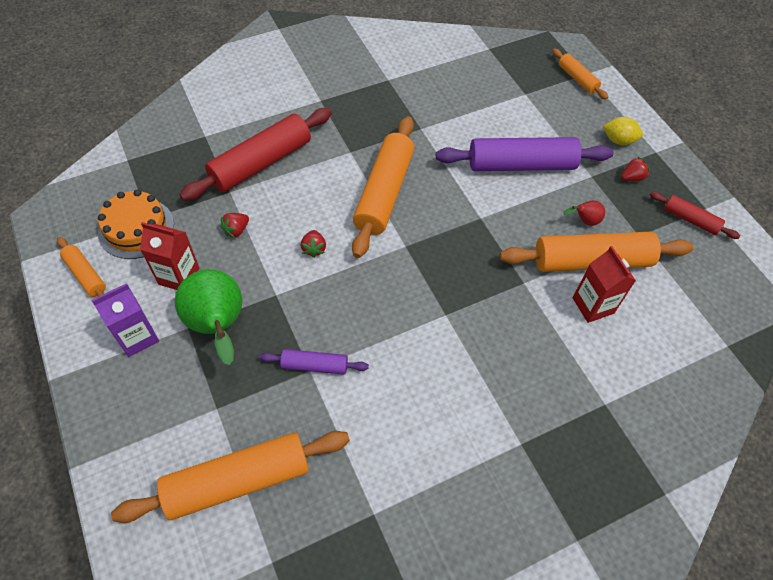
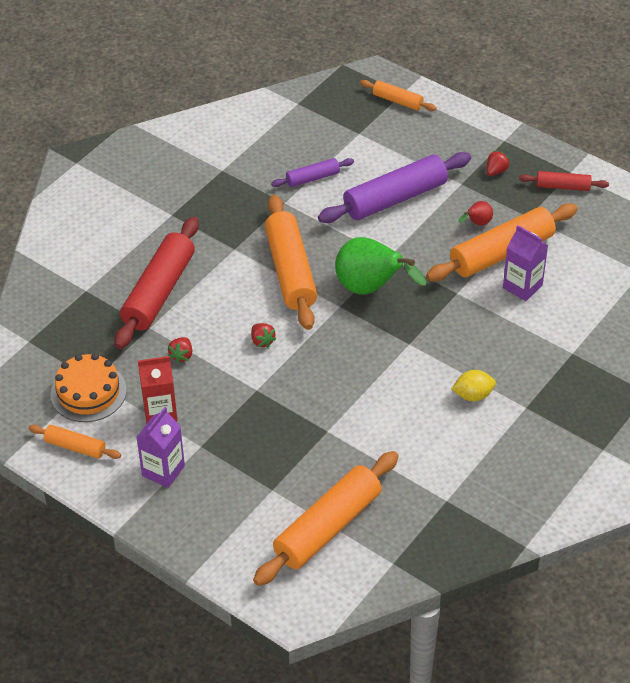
camera: 25 degrees left, 10 degrees down
(218, 326) = (226, 433): green pear -> green pear (371, 289)
(314, 365) = (329, 426): purple rolling pin -> purple rolling pin (312, 178)
(593, 305) = (522, 286): red carton -> purple carton
(618, 140) = (466, 143): yellow lemon -> yellow lemon (473, 395)

